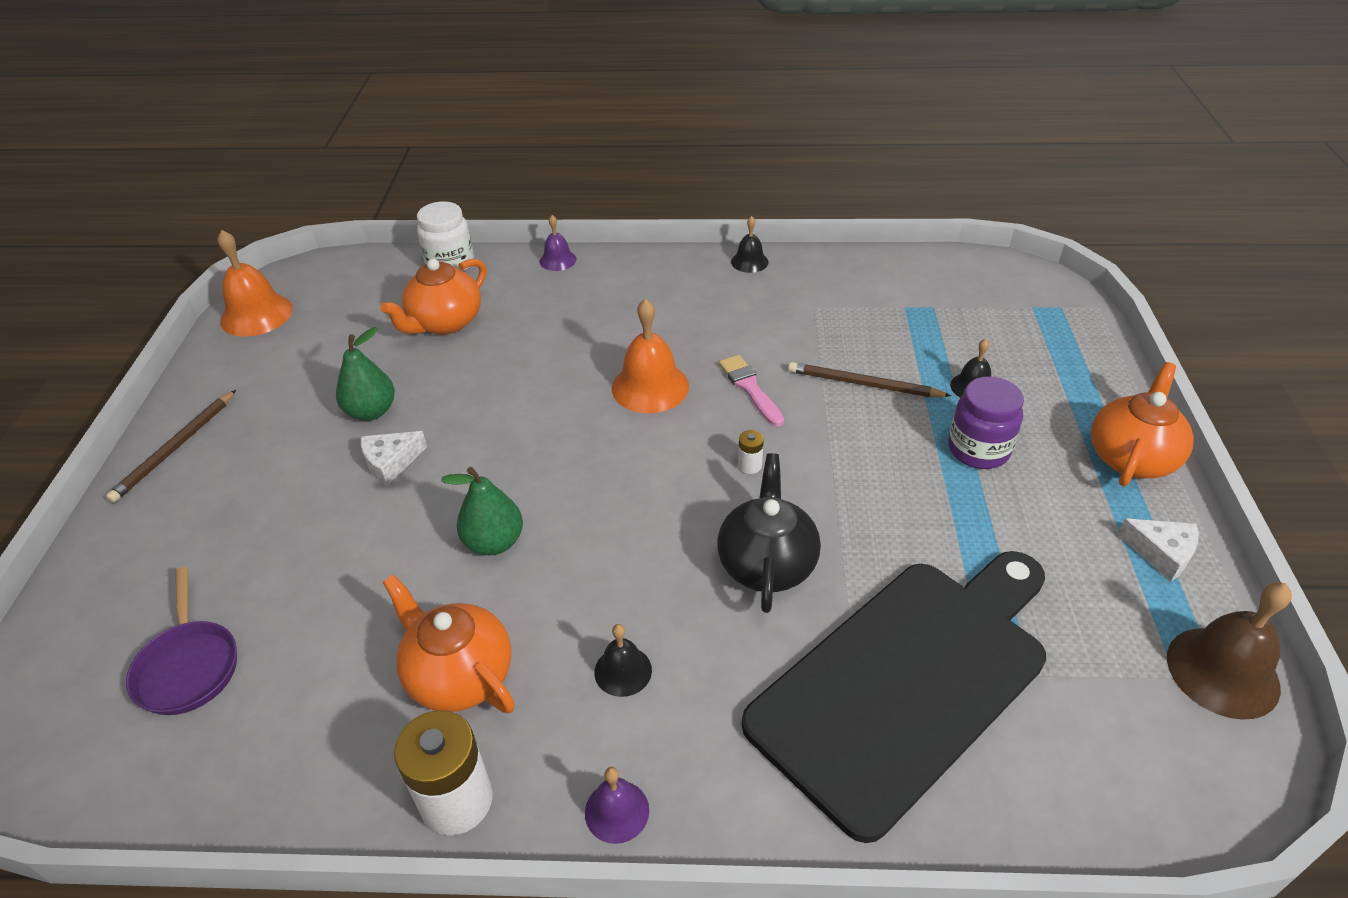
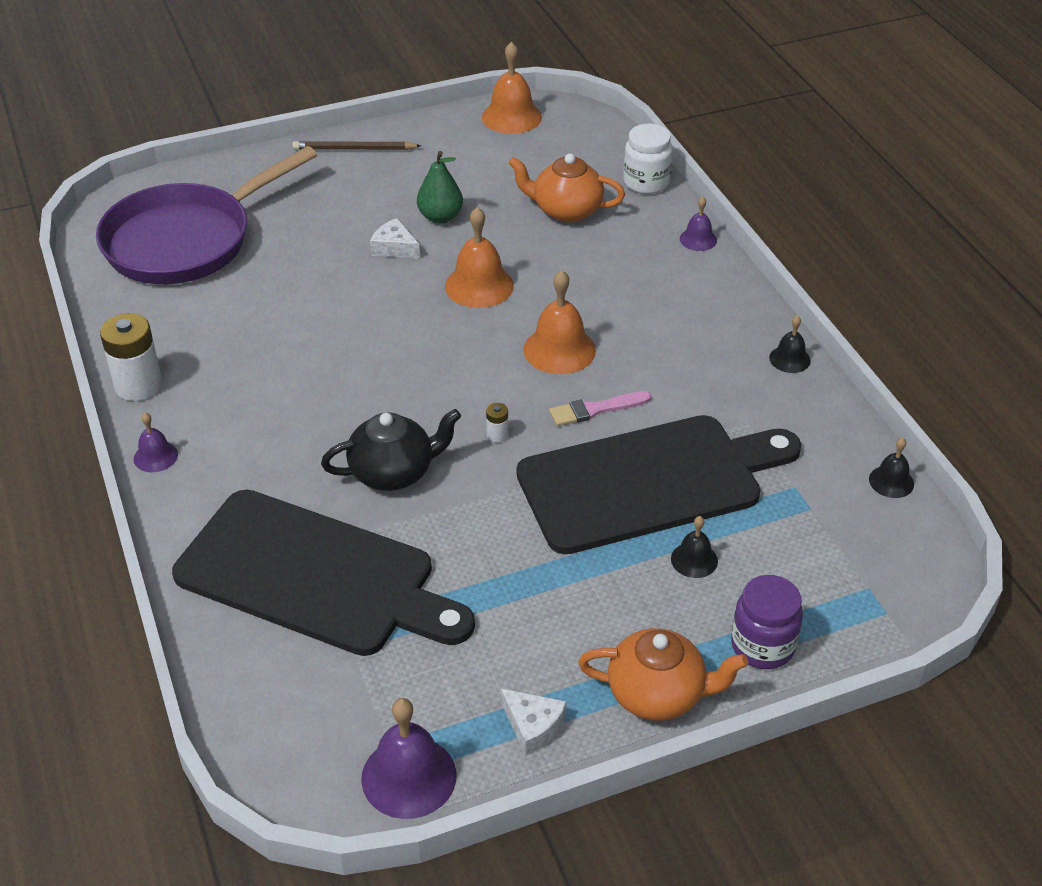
camera: 65 degrees right, 0 degrees up
(188, 667) = (186, 240): purple pan -> purple pan, size x2.17
(459, 675) = (226, 352): orange teapot -> none
(494, 542) = (344, 326): green pear -> none
(510, 414) = (479, 285): none -> orange bell
(623, 671) = (261, 426): black bell -> black bell (891, 481)
(750, 388) = (595, 409): pink brush -> pink brush turned 150 degrees counterclockwise
(864, 384) = (649, 482): brown pencil -> black cutting board
(978, 450) = (602, 578): purple jar -> purple jar (762, 646)
(1161, 553) = (533, 726): white cheese -> white cheese turned 60 degrees counterclockwise
(1222, 672) = (409, 776): brown bell -> purple bell

